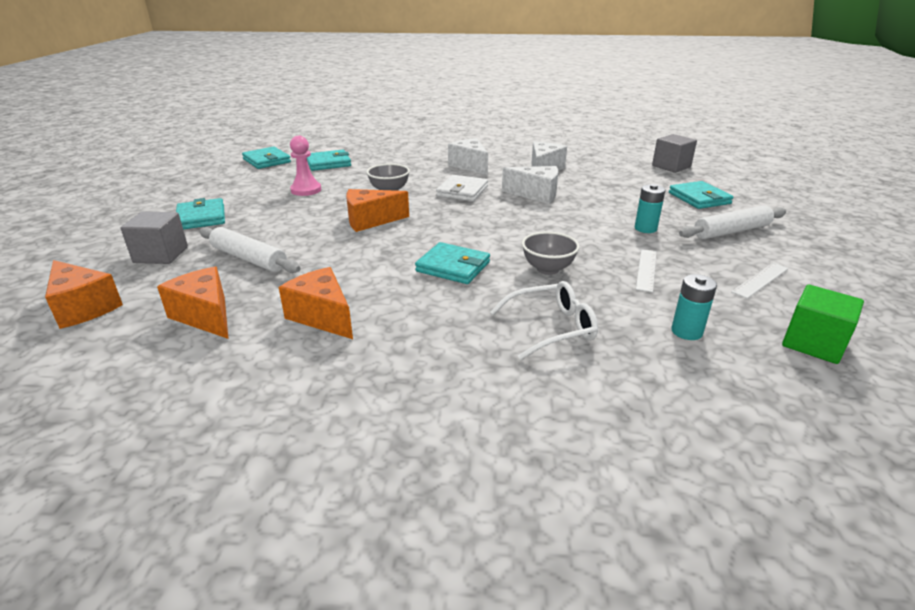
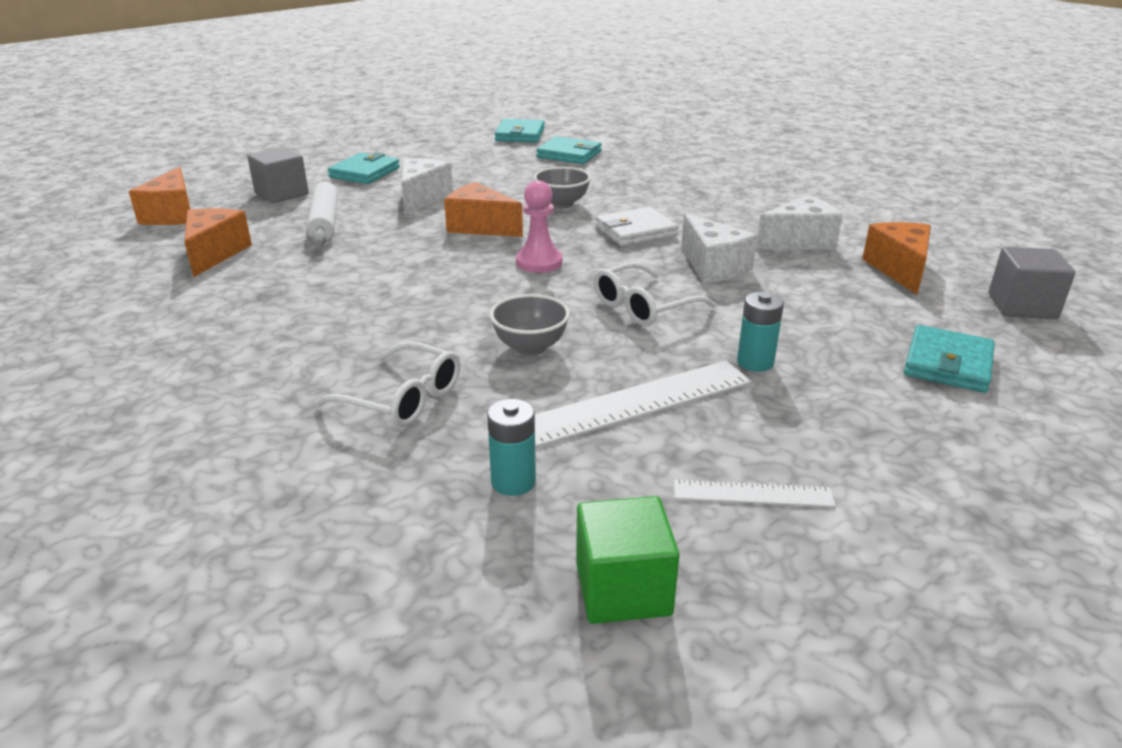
camera: 45 degrees right, 0 degrees up
(306, 190) = (491, 176): pink pawn -> pink pawn (539, 262)
(322, 316) = (273, 292): orange cheese -> orange cheese (899, 269)
(453, 267) = (451, 301): turquoise wallet -> none
(470, 166) = (713, 205): white cheese -> white cheese (422, 198)
(550, 225) = (643, 306): none -> white glasses
(646, 270) = (633, 403): white ruler -> white ruler, size x1.89
(731, 231) = (878, 424): white rolling pin -> none

